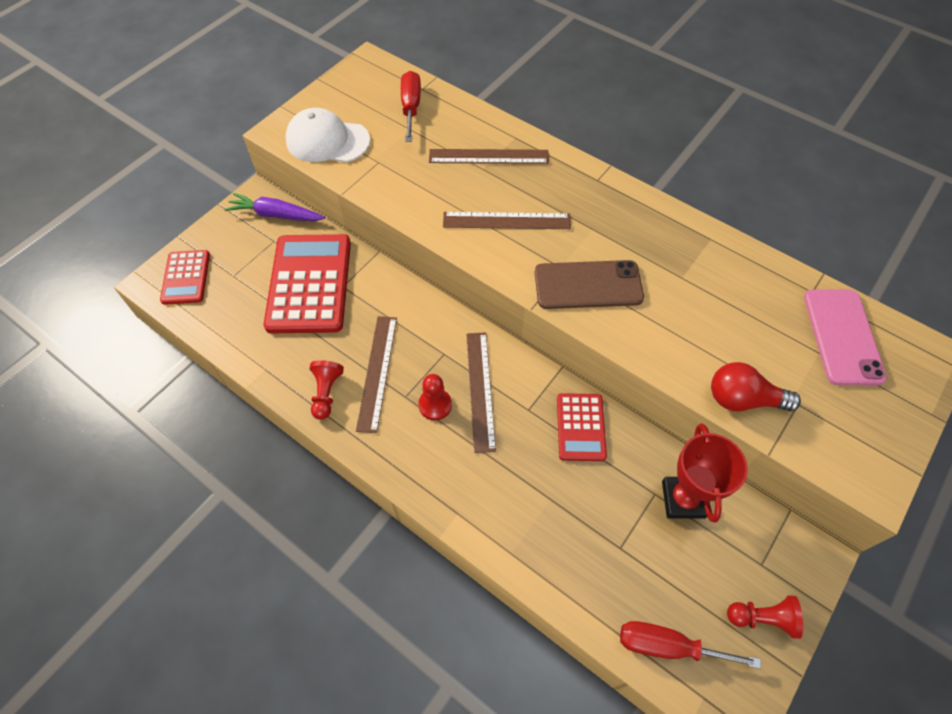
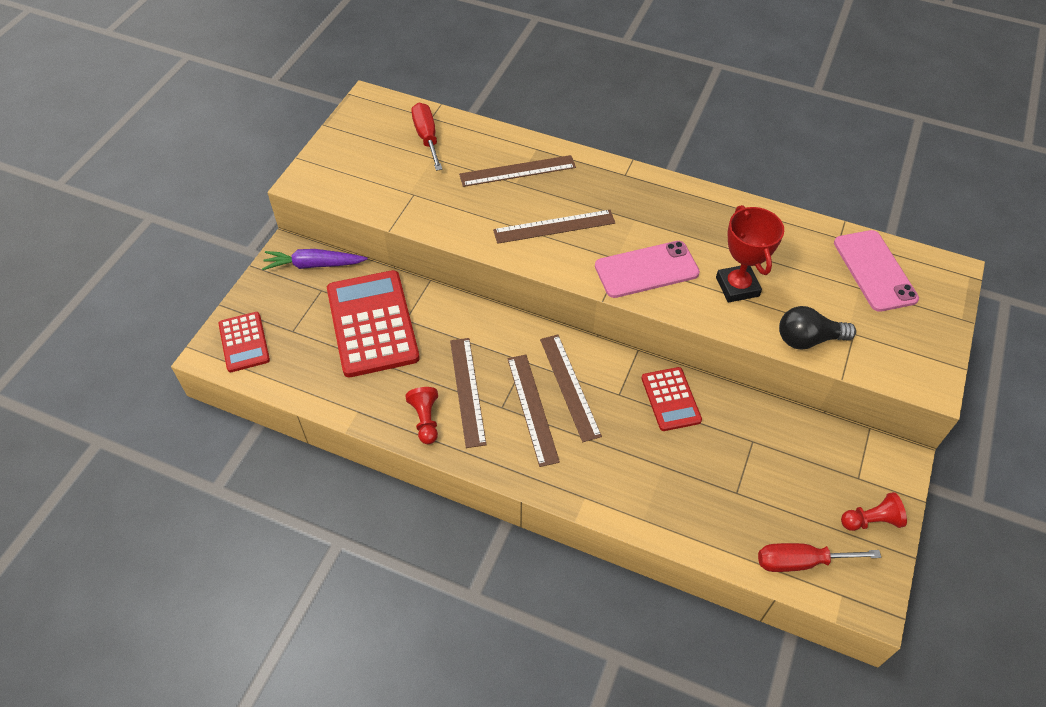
camera: 15 degrees left, 5 degrees down
(327, 141) = (356, 183): white cap -> none
(435, 405) = (532, 408): red pawn -> brown ruler
(588, 285) = (646, 270): brown phone -> pink phone
(683, 499) = (778, 440): red trophy -> red trophy (737, 287)
(742, 399) = (807, 339): red light bulb -> black light bulb

